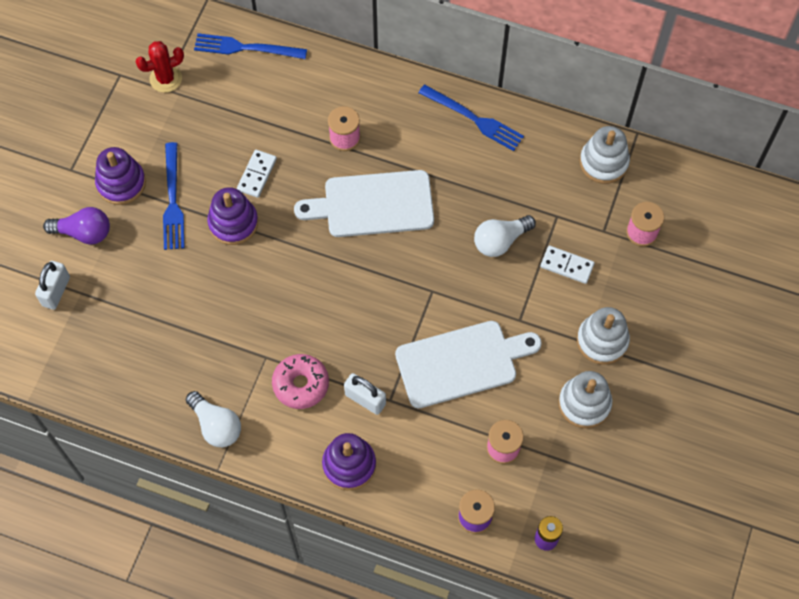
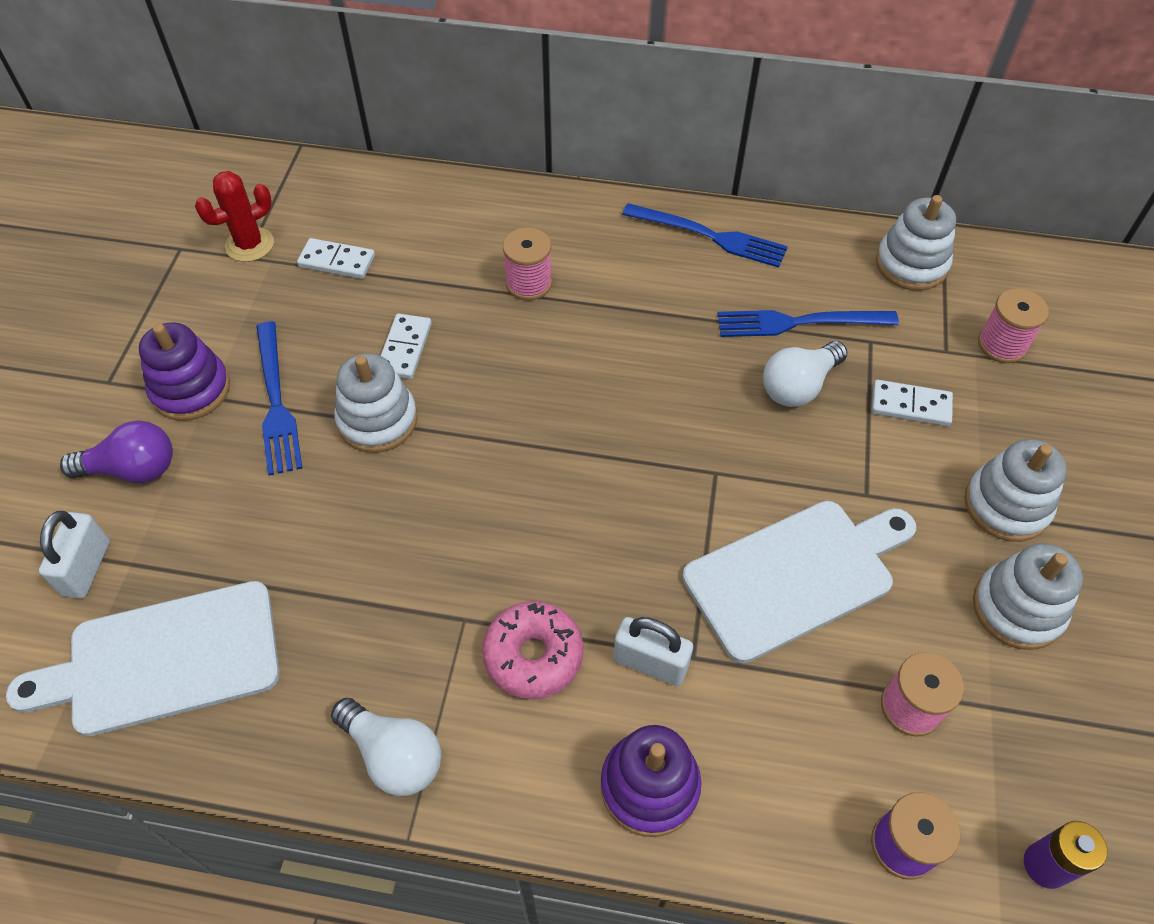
camera: 10 degrees left, 10 degrees down
(221, 101) = (337, 261): none -> white domino
(233, 223) = (377, 420): purple stacking toy -> white stacking toy
(246, 48) = (363, 193): blue fork -> blue fork (799, 322)
(373, 204) = (592, 364): white cutting board -> white cutting board (164, 659)

